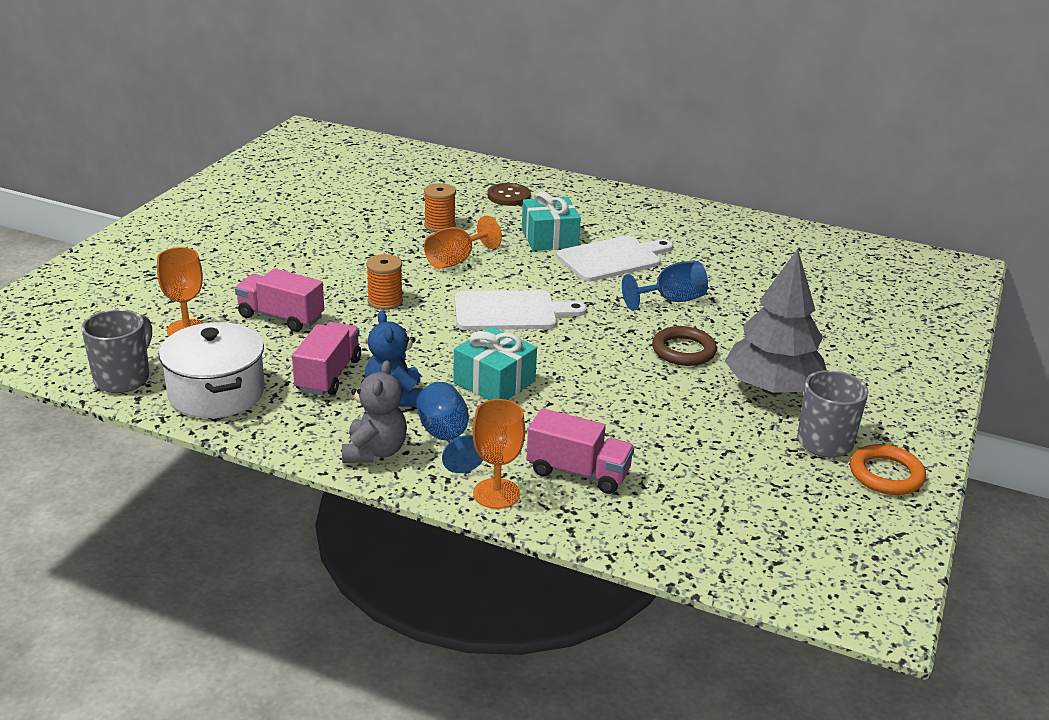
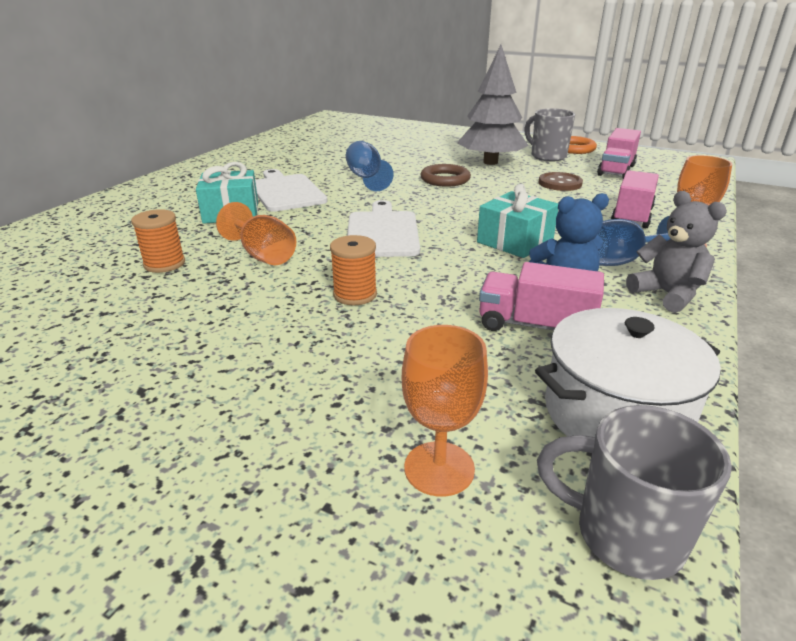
camera: 85 degrees left, 0 degrees up
(281, 317) = (394, 370): pink truck -> pink truck (616, 170)
(374, 452) = (667, 294): grey teddy bear -> grey teddy bear turned 45 degrees clockwise
(509, 196) = (112, 227): brown button -> brown button (560, 183)

